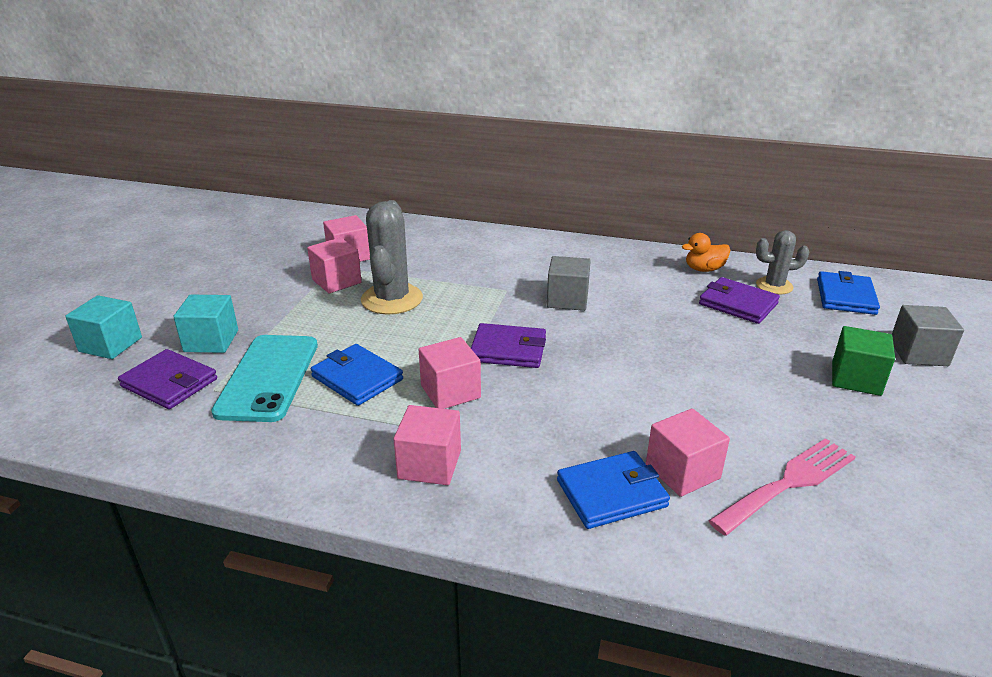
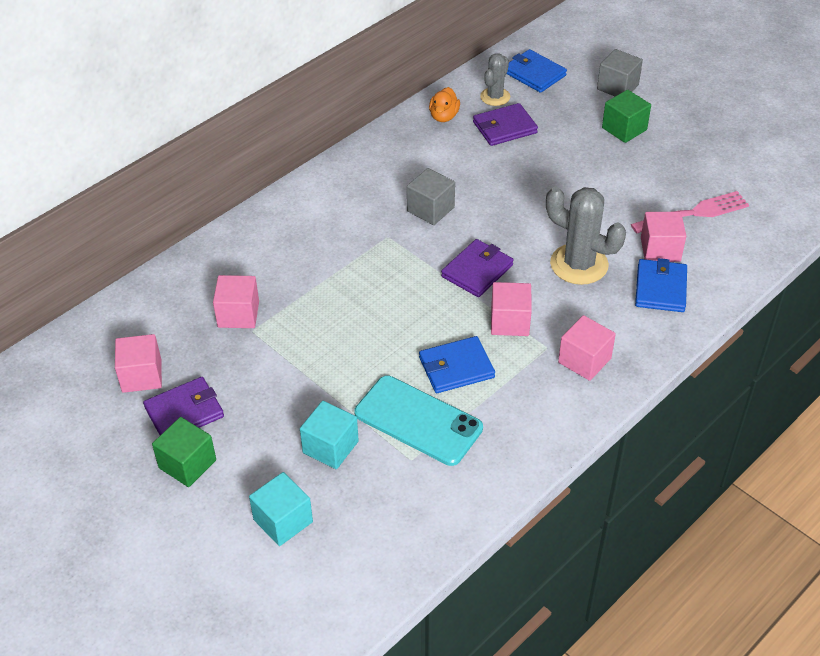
camera: 60 degrees left, 15 degrees up
(166, 285) = (187, 464): none -> green cube
(169, 383) = (382, 486): purple wallet -> purple wallet (184, 412)
(336, 281) = (284, 337): pink cube -> pink cube (142, 376)
(392, 299) = (348, 310): grey cactus -> grey cactus (579, 264)
(788, 483) = (694, 213): pink fork -> pink fork turned 75 degrees clockwise

